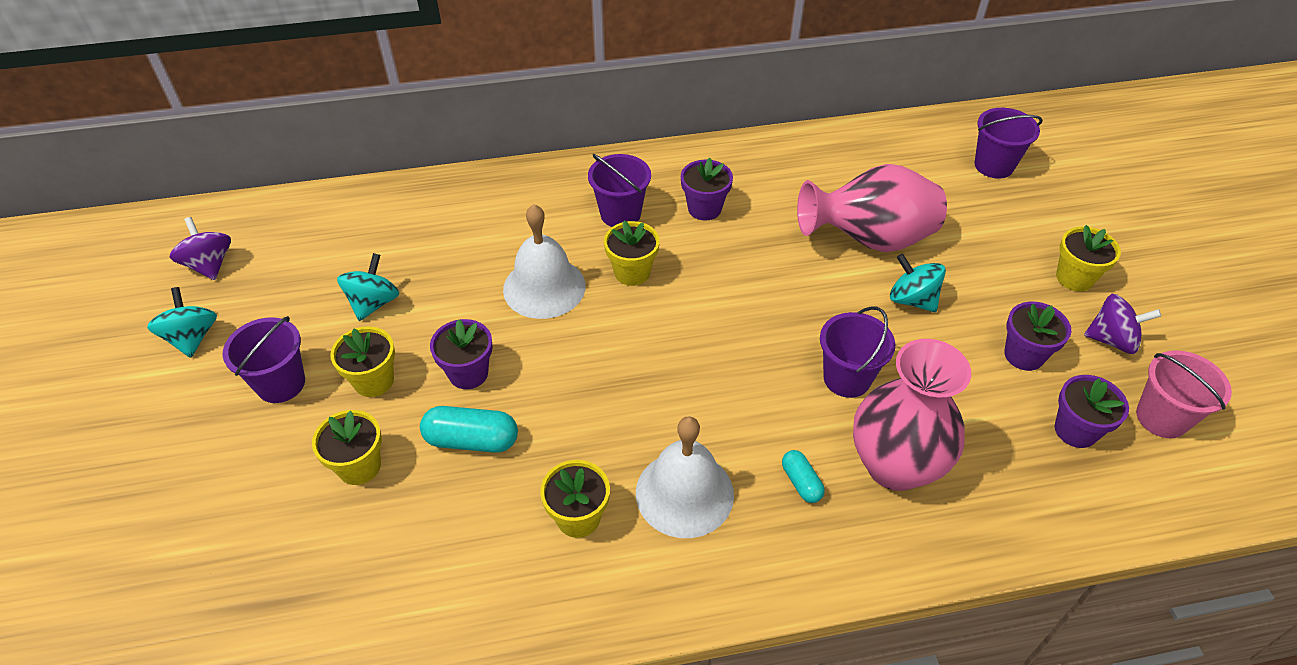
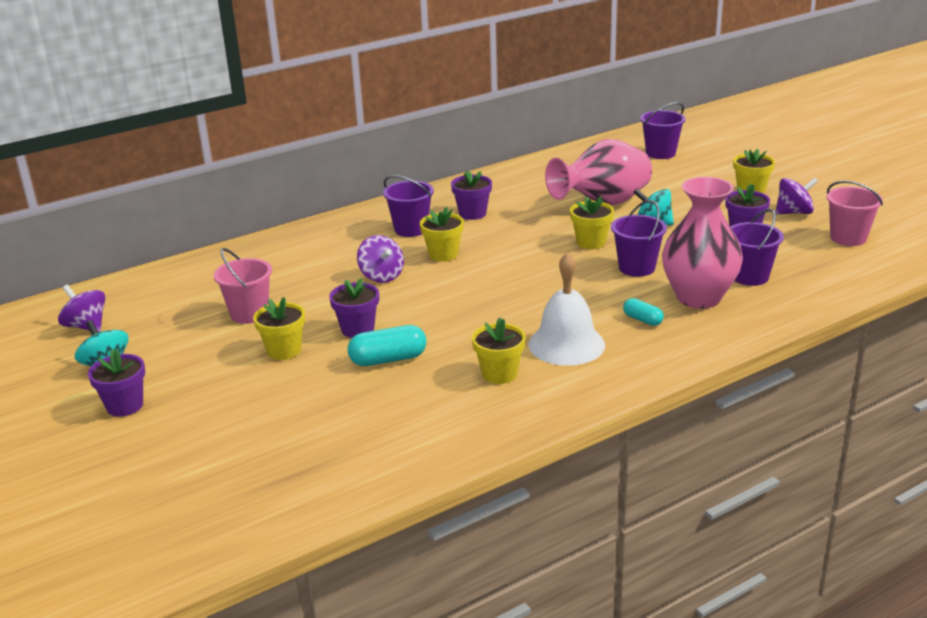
camera: 20 degrees left, 20 degrees down
(281, 383) = (207, 370): purple bucket -> purple bucket (749, 276)
(359, 466) = (309, 393): yellow flower pot -> yellow flower pot (591, 242)
(373, 303) = (249, 314): turquoise spinning top -> pink bucket
(544, 287) = (381, 276): white bell -> purple spinning top
(1075, 430) = (800, 255): purple flower pot -> purple flower pot (125, 406)

